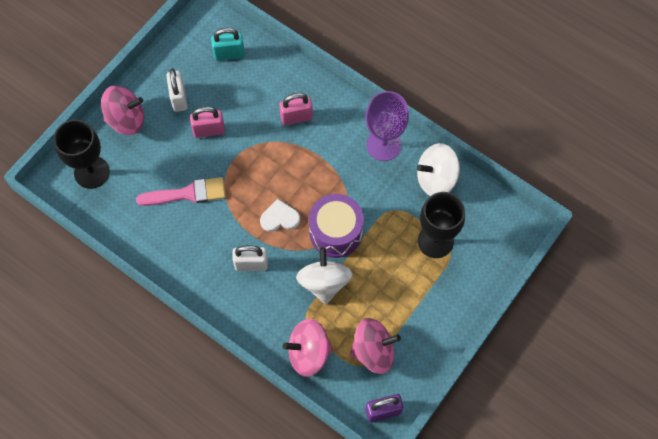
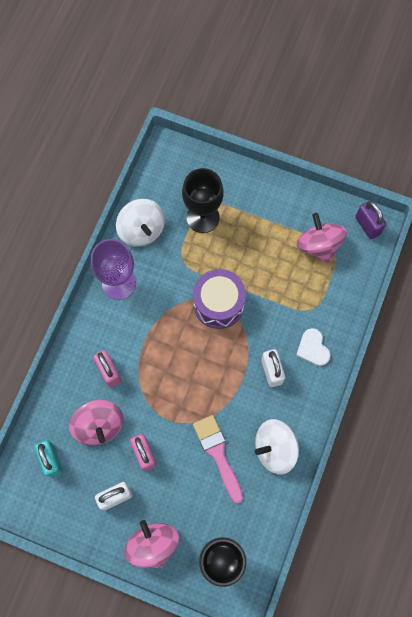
camera: 105 degrees left, 5 degrees up
(280, 218) = (218, 358): white heart -> white heart (313, 348)
(308, 353) = (338, 298): pink spinning top -> pink spinning top (99, 425)
(324, 282) = (270, 302): white spinning top -> white spinning top (275, 449)

